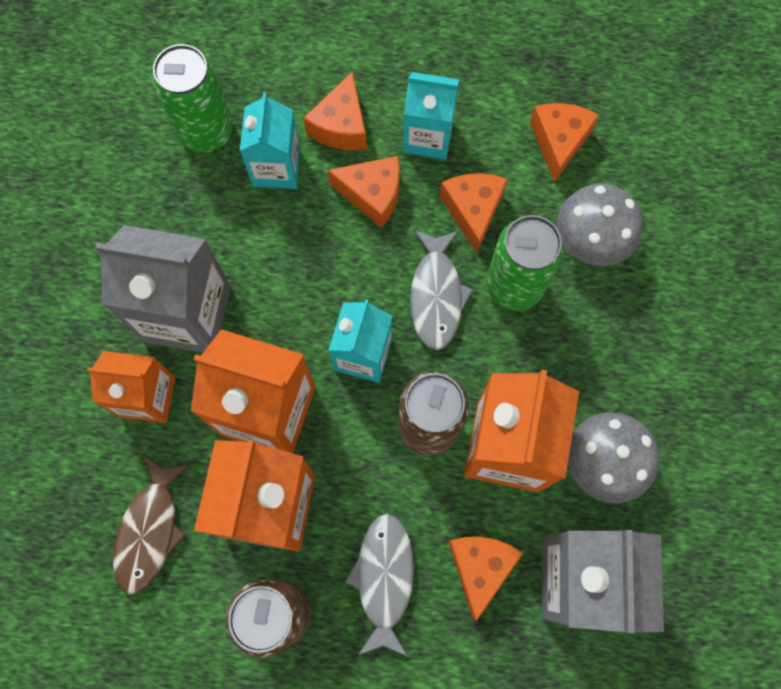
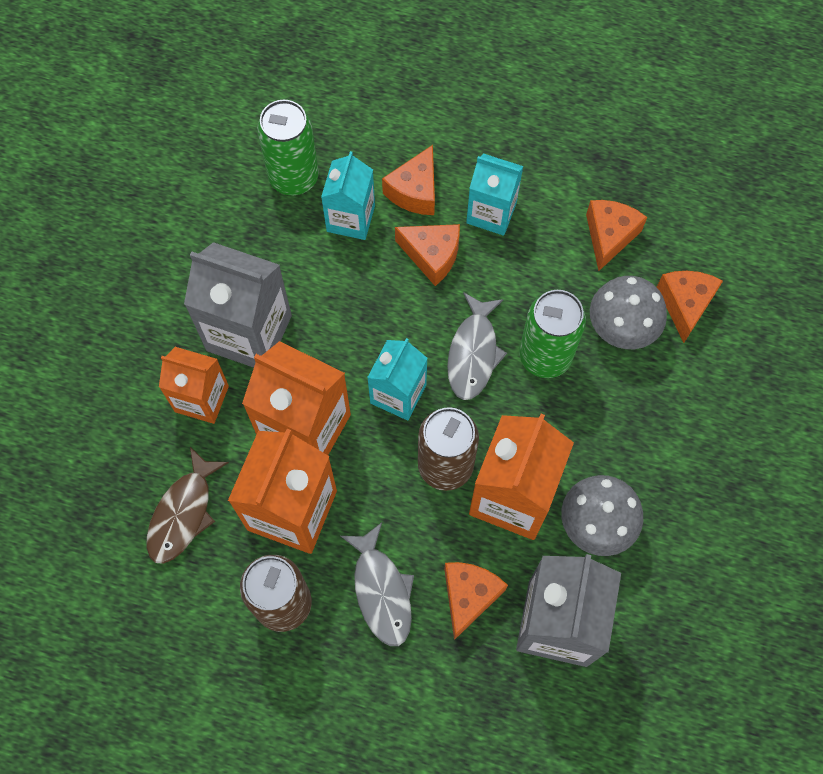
camera: 10 degrees right, 5 degrees down
(384, 579) = (381, 591): grey fish -> grey fish turned 150 degrees clockwise
(473, 211) = (520, 284): orange cheese -> orange cheese (685, 305)

